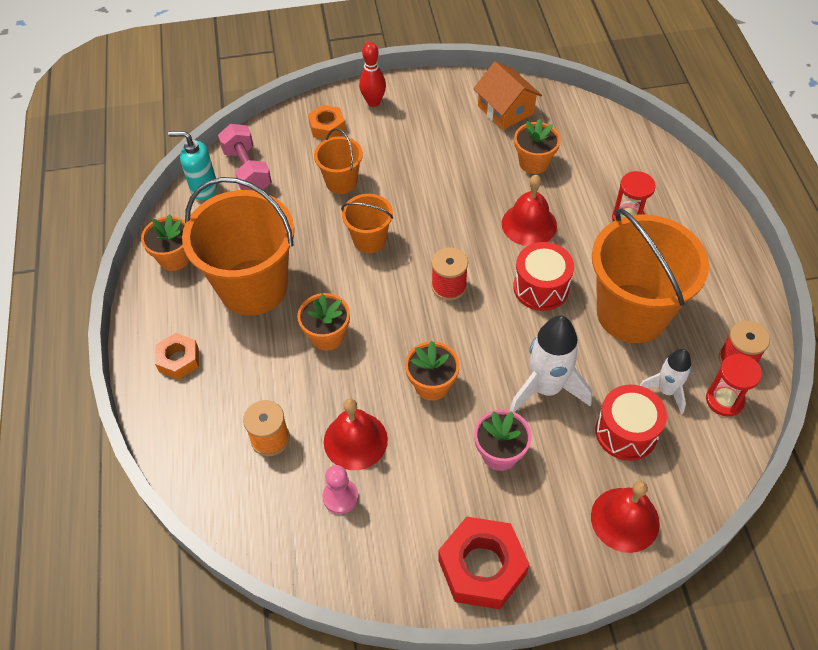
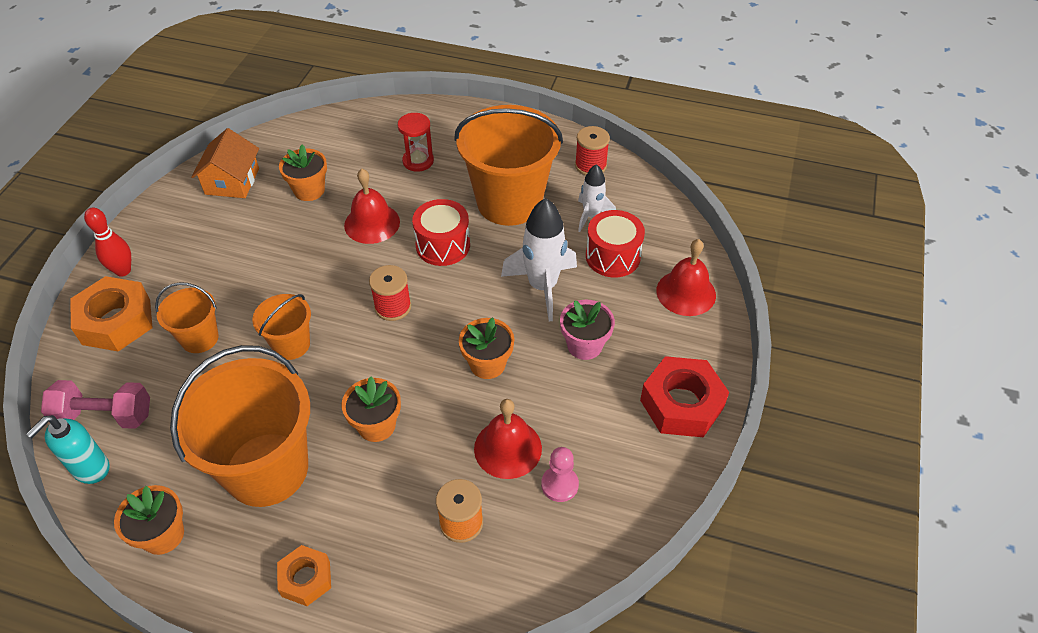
camera: 65 degrees left, 5 degrees down
(327, 127) = (116, 321): orange nut -> orange nut, size x1.70
(505, 110) = (232, 181): orange house -> orange house turned 75 degrees counterclockwise
(724, 400) = (619, 189): red hourglass -> none

